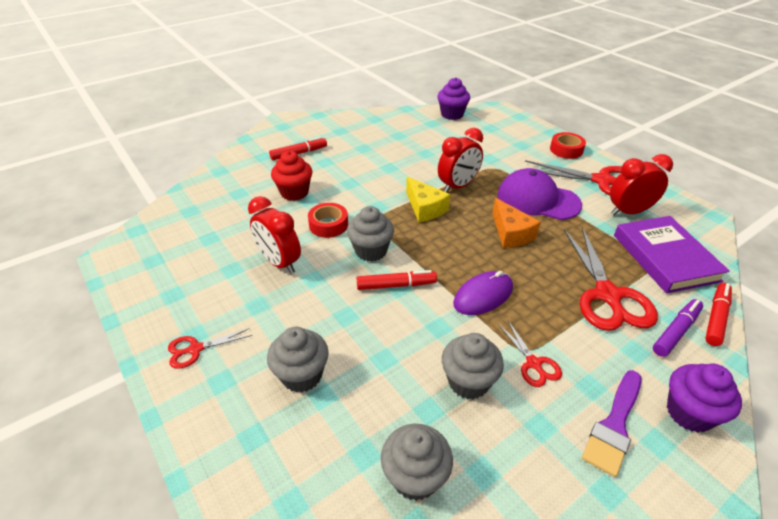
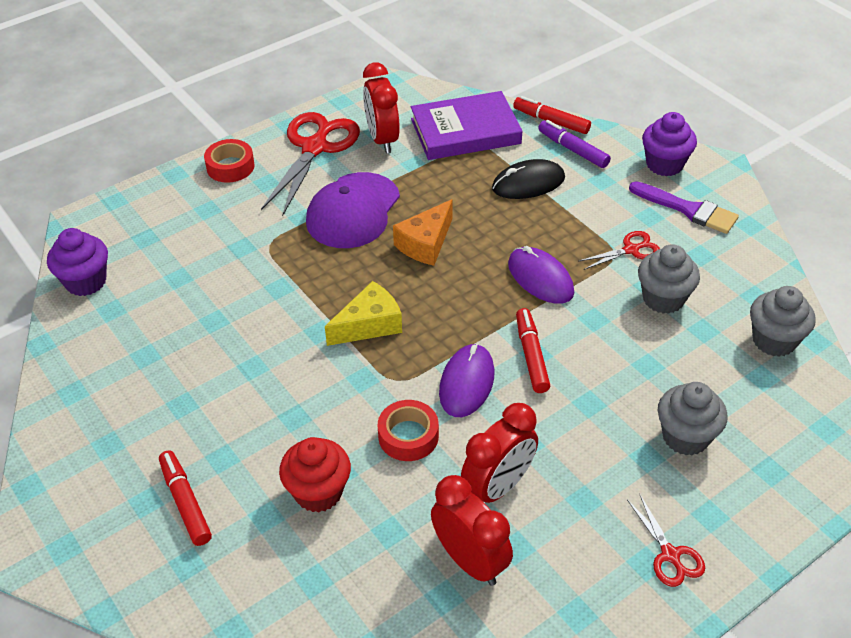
camera: 90 degrees left, 5 degrees up
(371, 251) = (466, 383): grey cupcake -> purple mouse
(458, 186) = (315, 287): red clock -> red clock (470, 561)
(511, 233) = (426, 243): orange cheese -> orange cheese turned 150 degrees clockwise
(607, 295) = (528, 183): red scissors -> black mouse

